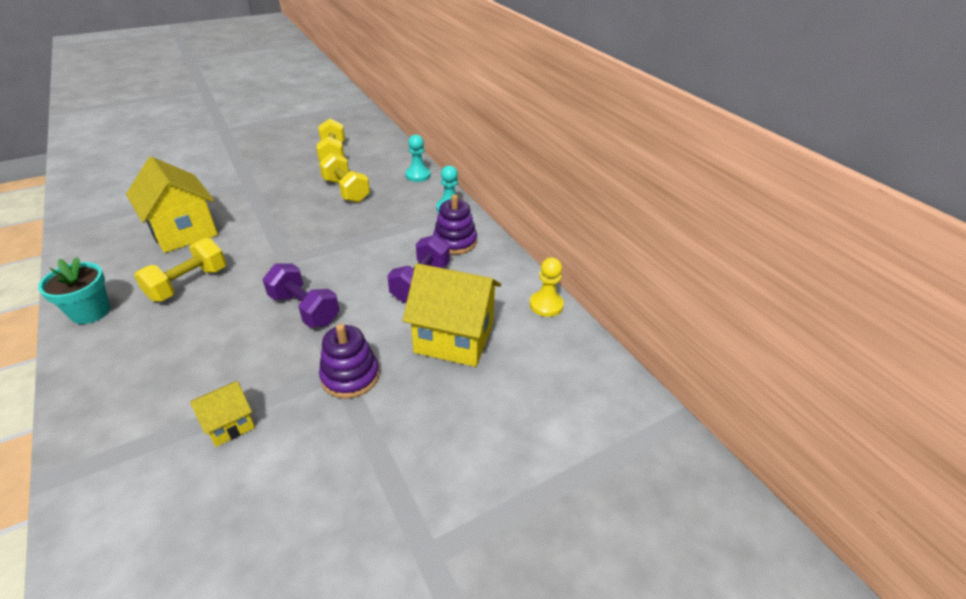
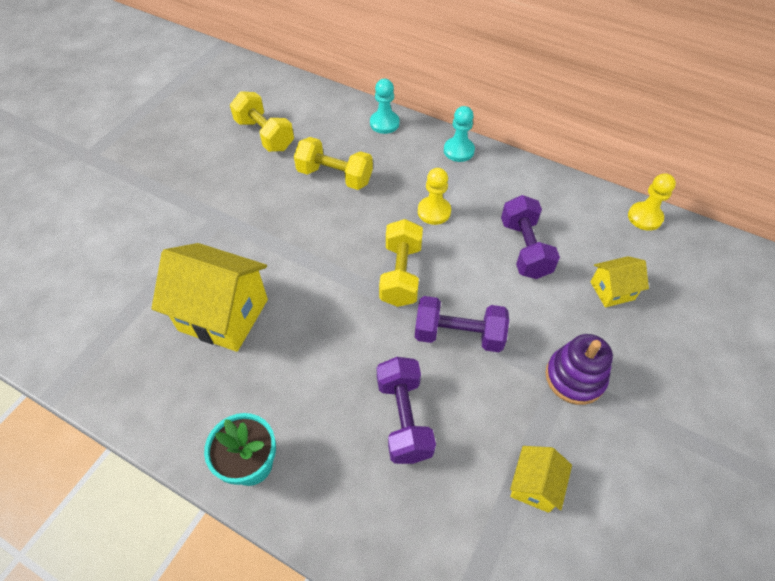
camera: 30 degrees left, 15 degrees up
(188, 284) = (312, 372): yellow dumbbell -> yellow dumbbell (401, 274)
(205, 337) = (404, 418): none -> purple dumbbell
(385, 234) = (434, 211): none -> yellow pawn
(454, 338) = (612, 291): yellow house -> yellow house, size x0.51
(455, 242) = (505, 188): purple stacking toy -> none

